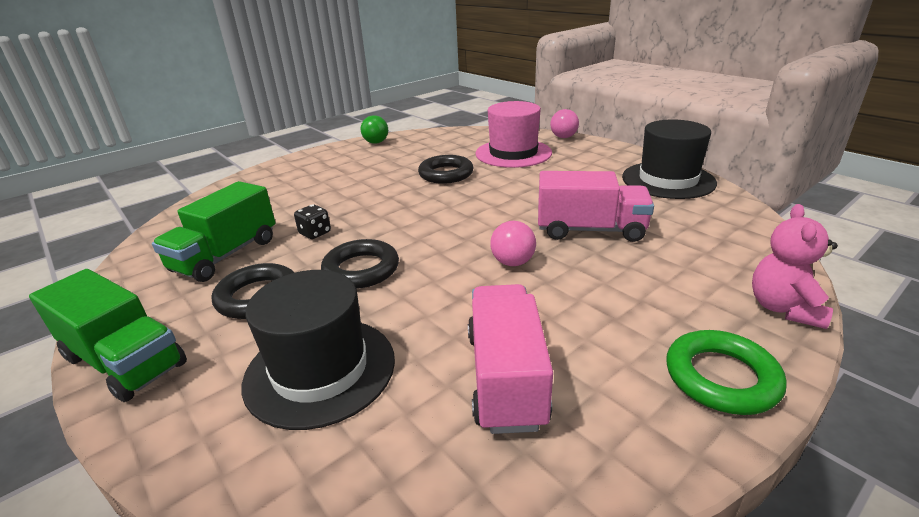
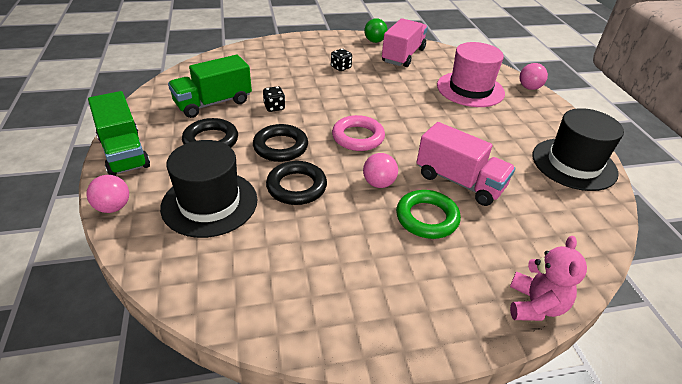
camera: 25 degrees right, 10 degrees up
(161, 444) = (113, 207): none -> pink ball
(361, 174) = (341, 67): none -> black dice
(444, 228) = (358, 137): none -> pink ring
(446, 174) = (400, 90): black ring -> black ring (296, 187)
(506, 378) = (301, 257): pink truck -> pink truck (403, 56)
(721, 377) = (431, 324): green ring -> green ring (427, 218)
(784, 308) = (535, 305): pink teddy bear -> pink teddy bear turned 150 degrees clockwise

